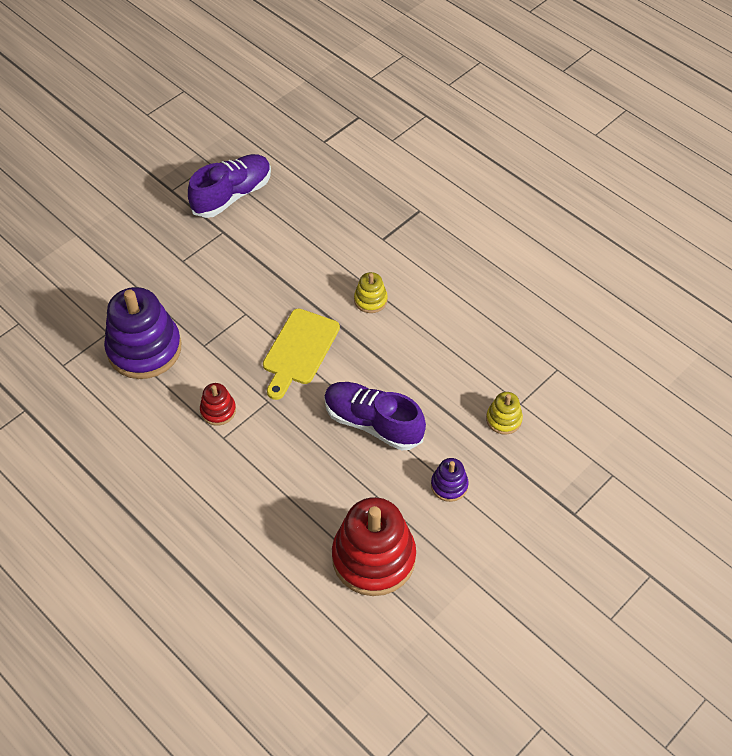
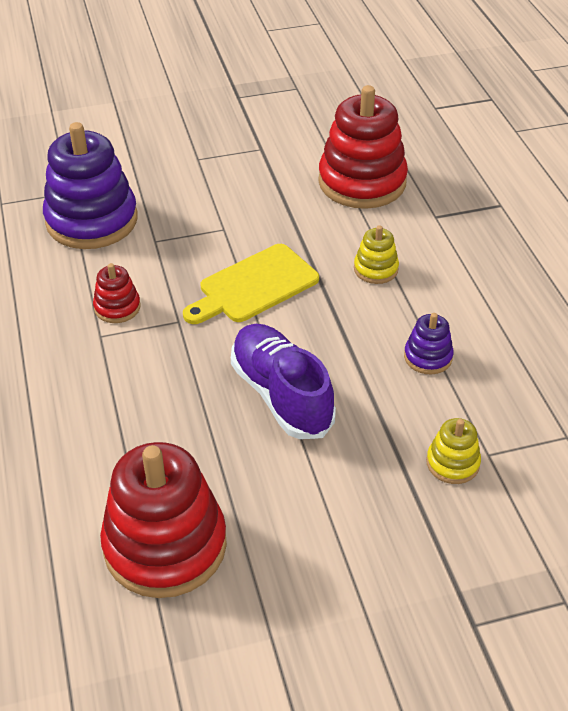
camera: 30 degrees right, 10 degrees down
(232, 195) = (297, 121): purple shoe -> none
(315, 231) = (362, 182): none -> red stacking toy
(449, 485) = (324, 507): purple stacking toy -> purple stacking toy (428, 357)

